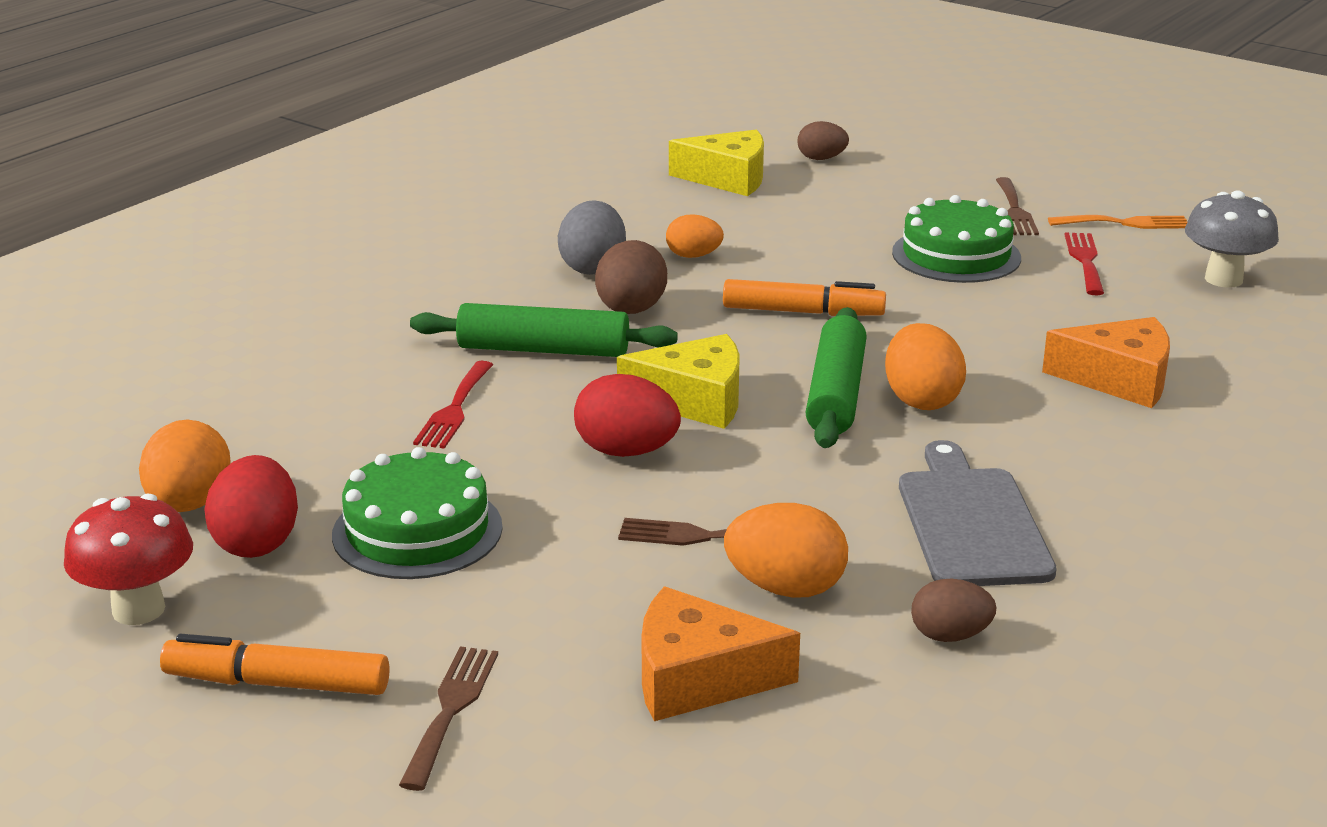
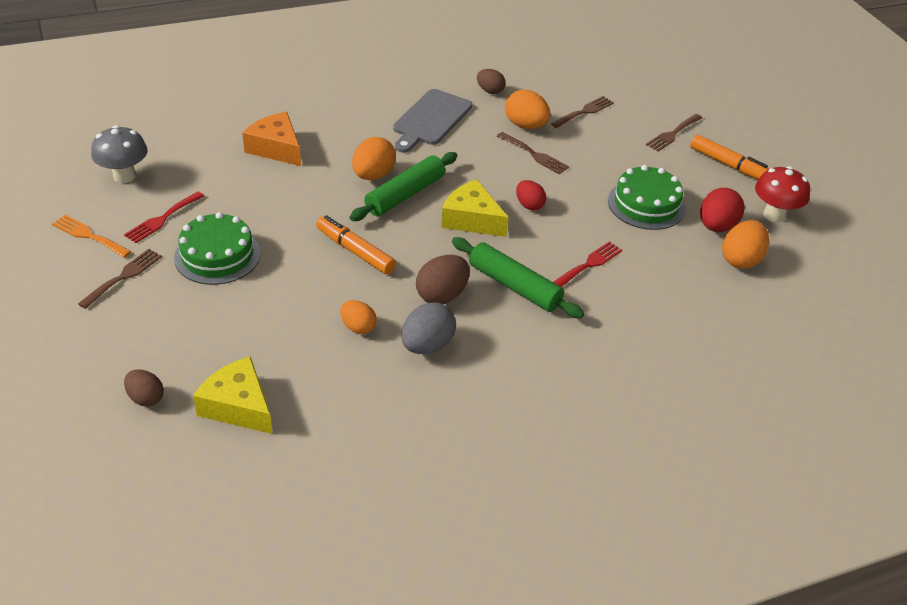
camera: 150 degrees left, 15 degrees up
(626, 452) = (529, 205): red egg -> red egg, size x0.65
(698, 678) = (584, 112): orange cheese -> brown fork

